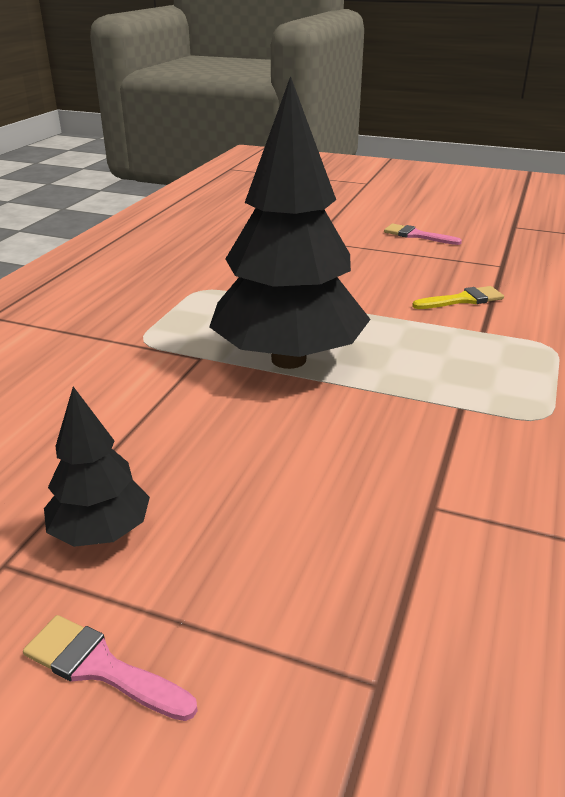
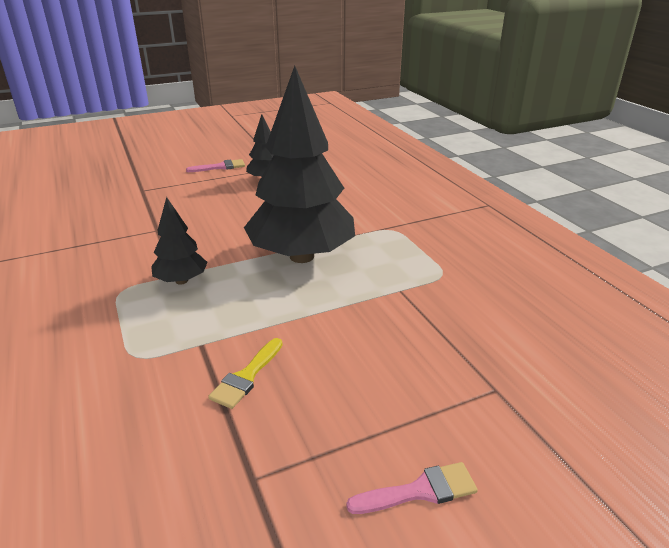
camera: 135 degrees right, 0 degrees up
(457, 396) = (181, 281): none -> black tree

